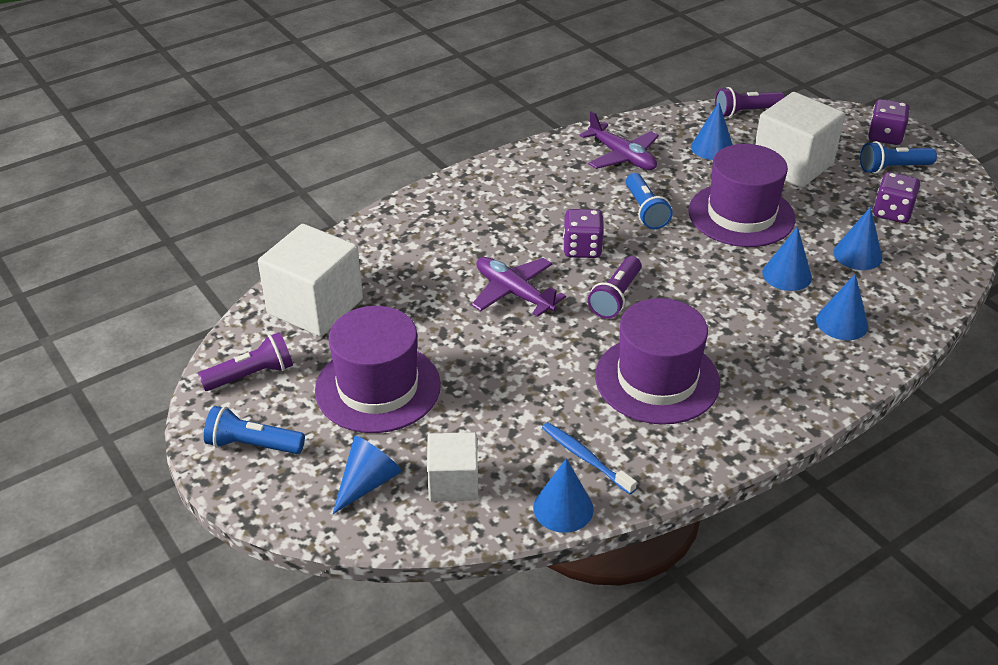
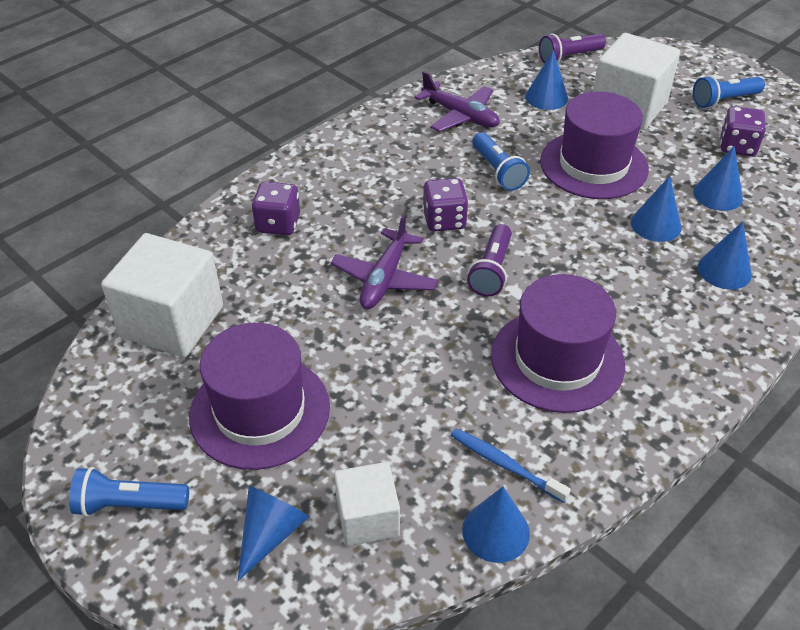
camera: 10 degrees left, 5 degrees up
(251, 375) = (113, 415): purple flashlight -> none
(514, 293) = (384, 278): purple plane -> purple plane turned 105 degrees counterclockwise
(885, 136) = (707, 69): purple dice -> purple dice (278, 224)

